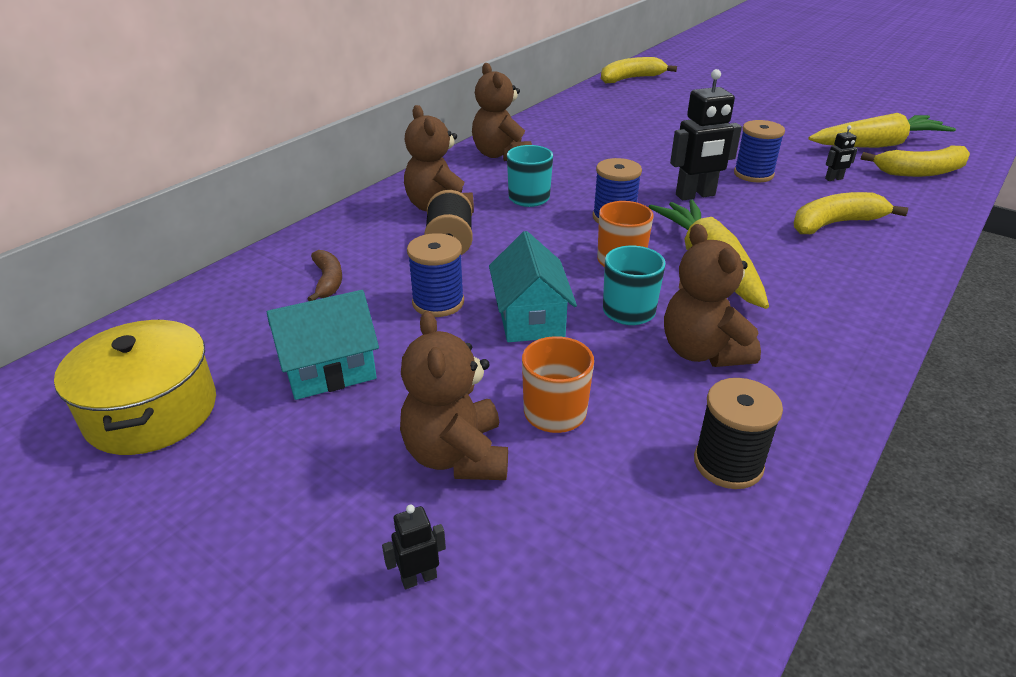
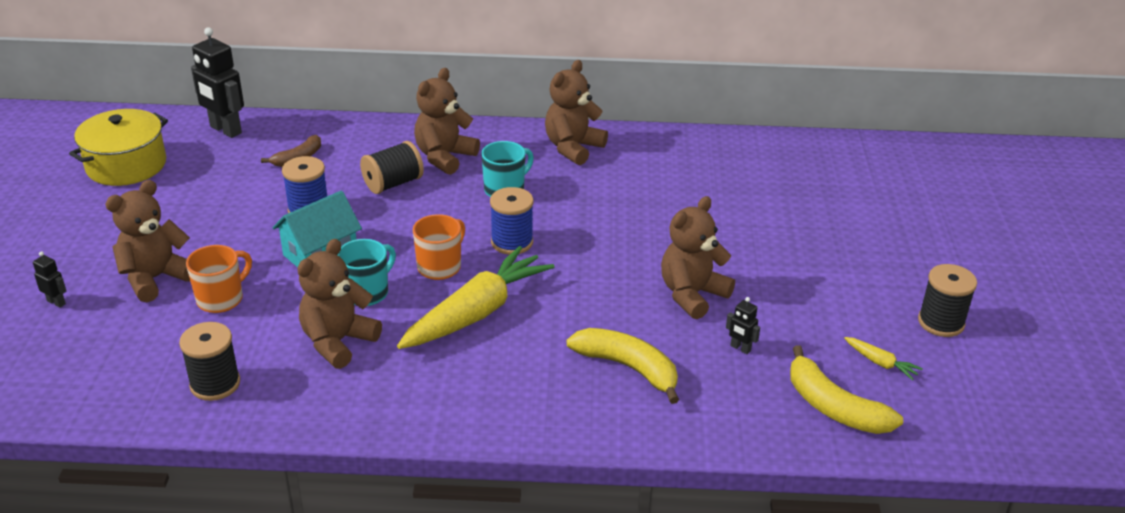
camera: 55 degrees right, 0 degrees up
(329, 370) = (202, 202): turquoise house -> none
(631, 79) = (866, 153): yellow banana -> none
(695, 195) = (603, 272): black robot -> black robot (225, 130)
(753, 174) = (692, 295): blue spool -> brown teddy bear
(841, 118) = (941, 322): none -> black spool
(876, 145) = (880, 363): yellow carrot -> yellow carrot, size x0.41

